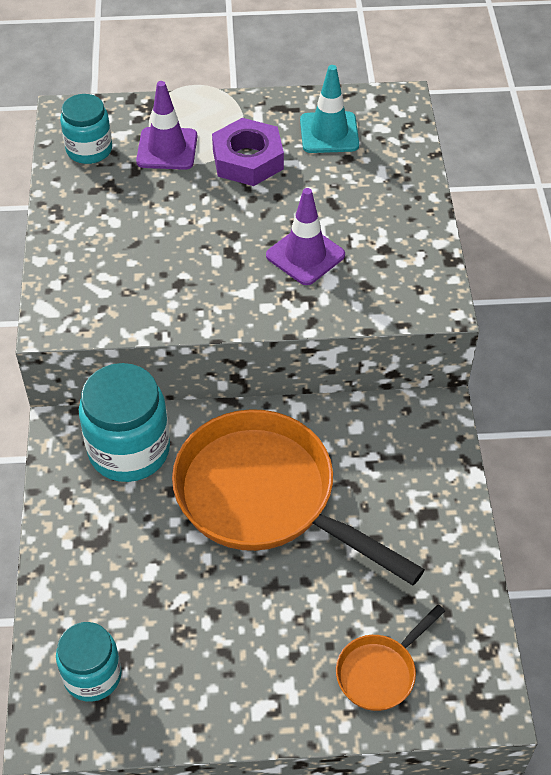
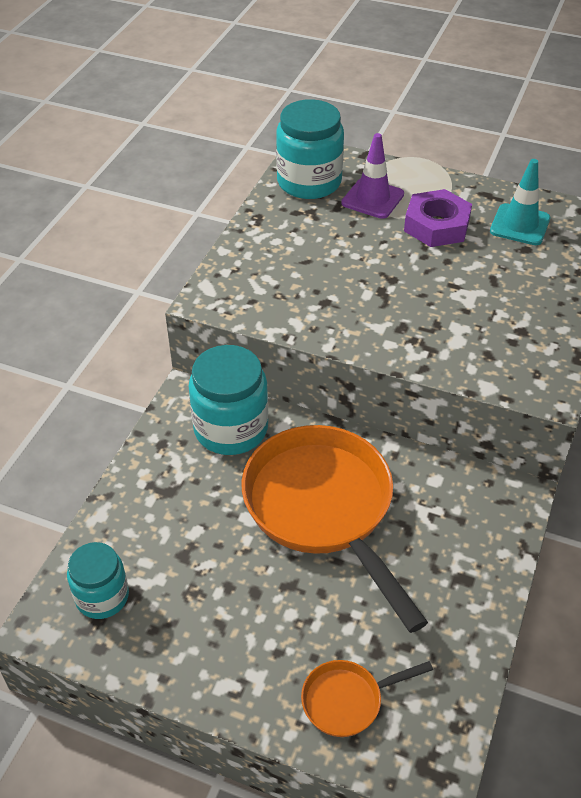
camera: 25 degrees right, 5 degrees down
(89, 149) = (309, 182): turquoise jar -> turquoise jar, size x1.59
(305, 255) = (446, 314): purple traffic cone -> none

